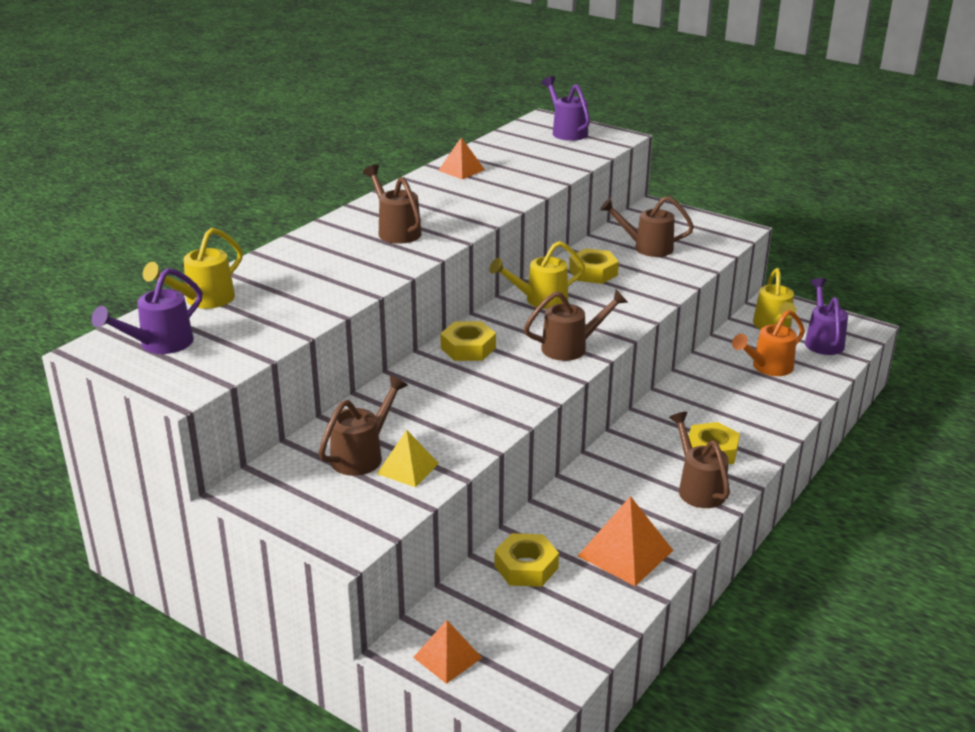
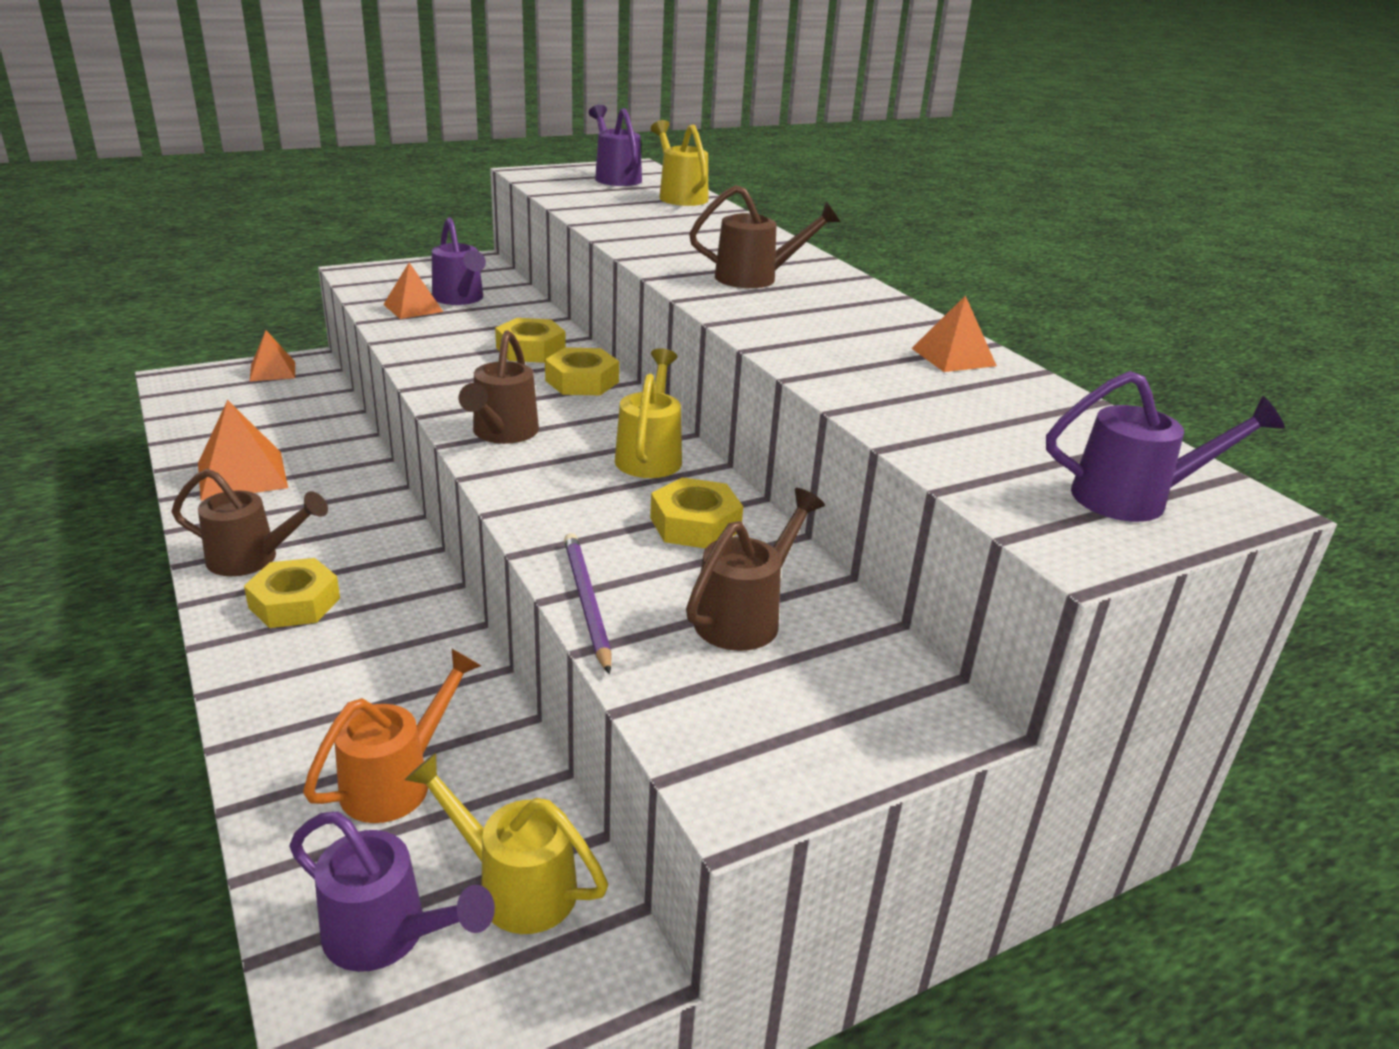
camera: 115 degrees right, 0 degrees up
(362, 455) = (460, 299): brown watering can -> purple watering can
(408, 468) = (413, 308): yellow pyramid -> orange pyramid
(526, 567) = (308, 426): yellow nut -> yellow nut (530, 350)
(684, 278) = (586, 603): none -> purple pencil
(768, 367) = (396, 781): orange watering can -> orange watering can turned 45 degrees clockwise

